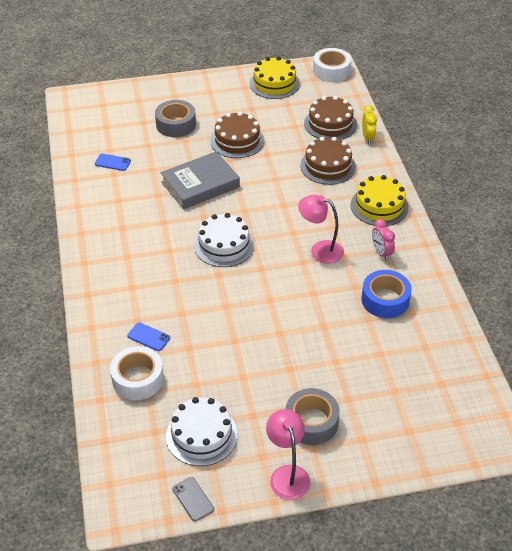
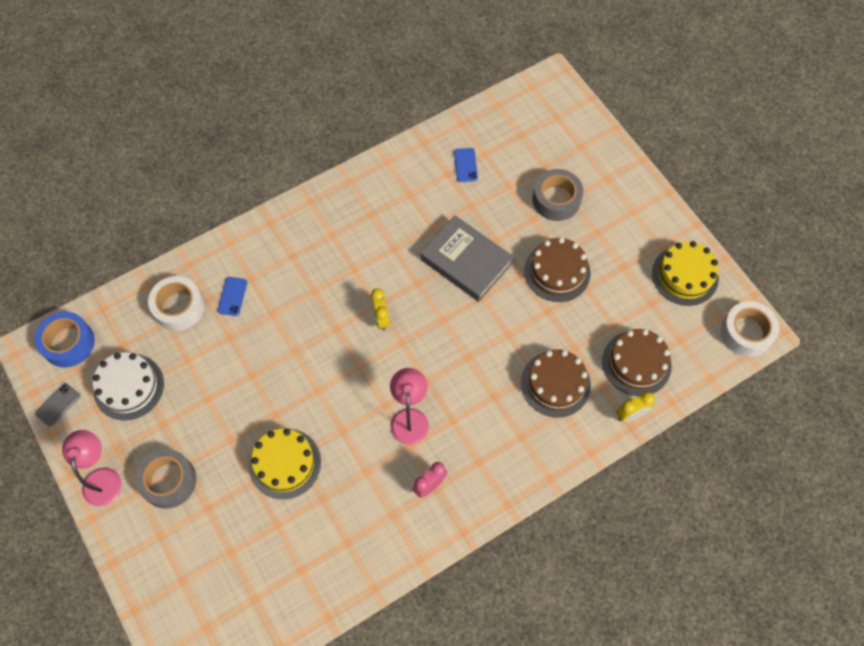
camera: 70 degrees right, 20 degrees up
(224, 245) = (381, 318): white cake -> yellow clock
(287, 474) = (102, 478): pink lamp -> pink lamp turned 60 degrees counterclockwise
(379, 206) = (508, 462): yellow cake -> yellow cake (284, 463)
(385, 300) = (357, 509): blue tape -> blue tape (68, 343)

